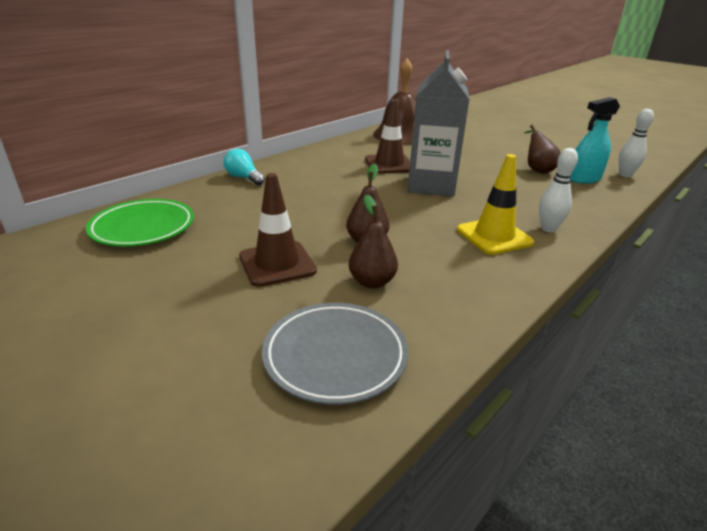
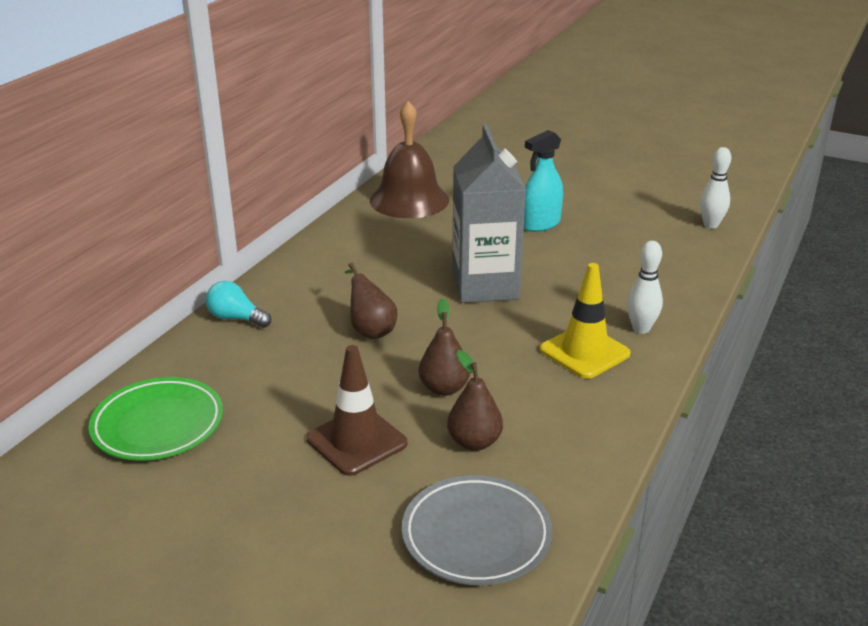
camera: 15 degrees left, 0 degrees up
(389, 164) = (417, 259): brown traffic cone -> none
(537, 169) = (605, 234): brown pear -> brown pear (370, 330)
(584, 179) = (664, 241): turquoise spray bottle -> turquoise spray bottle (540, 224)

